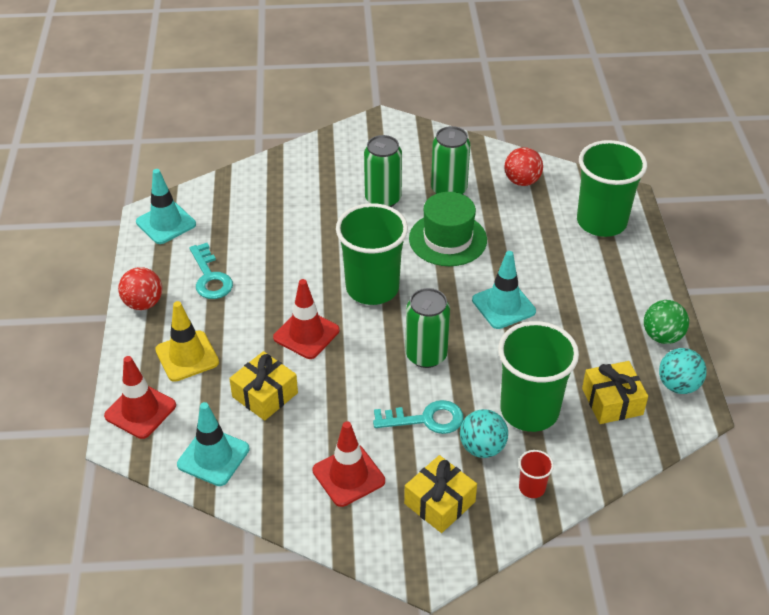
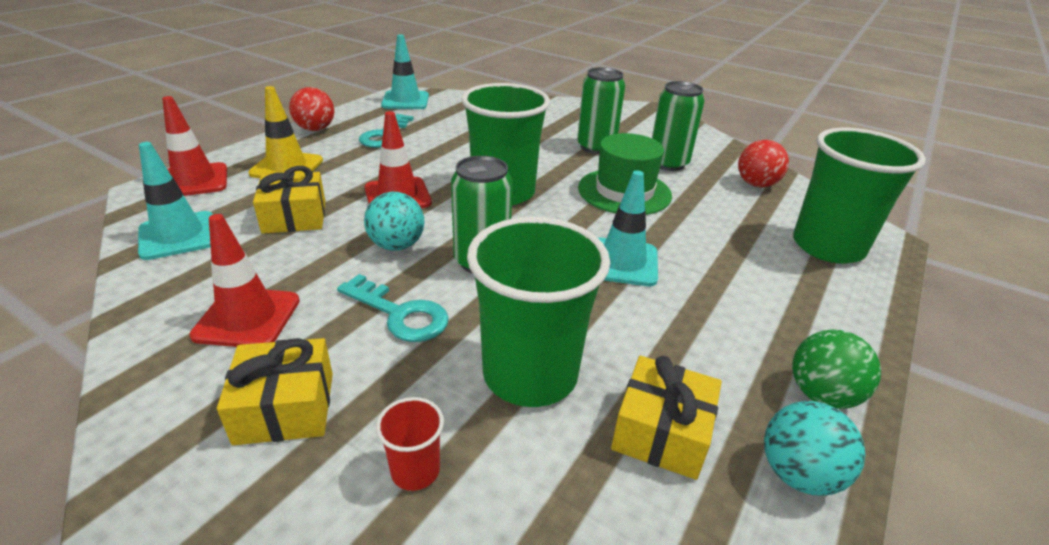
camera: 35 degrees right, 10 degrees down
(482, 448) = (419, 379): turquoise ball -> turquoise ball (397, 245)

